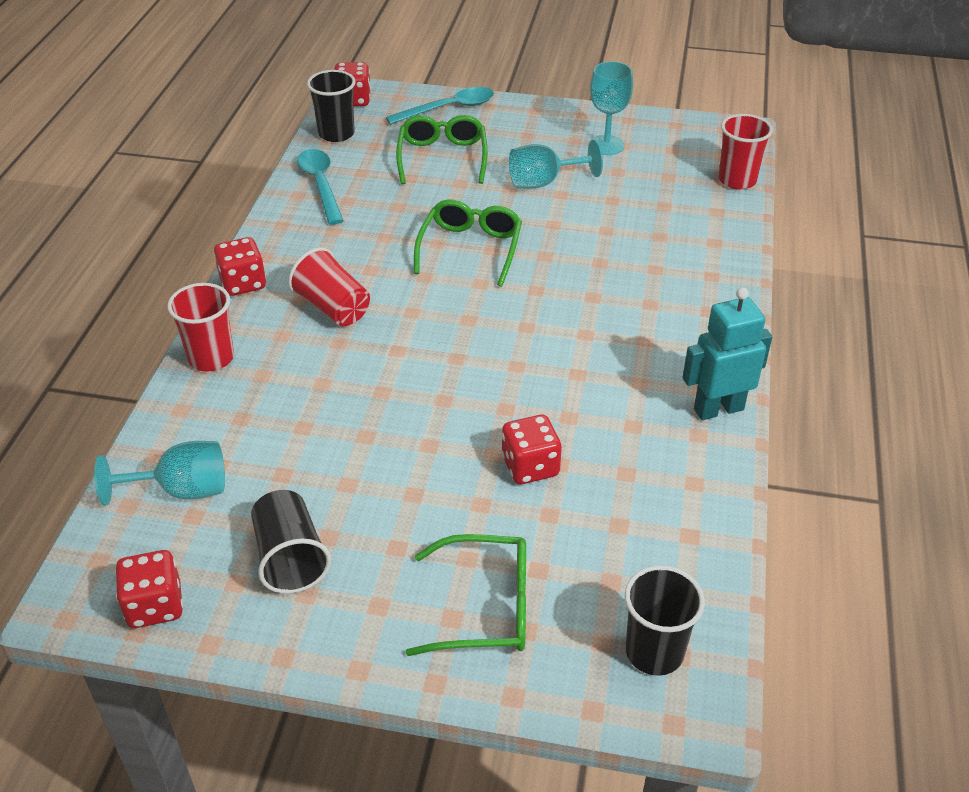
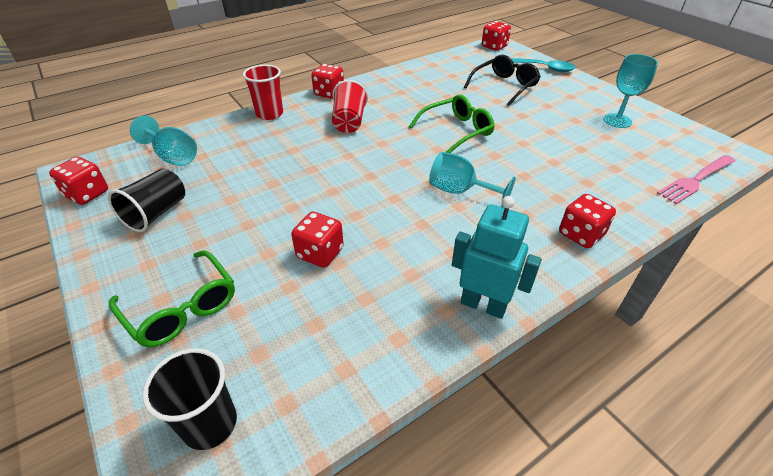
camera: 45 degrees right, 0 degrees up
(320, 185) = (425, 72): turquoise spoon -> none
(336, 134) = (464, 56): black cup -> none
(442, 157) = (504, 86): green glasses -> black glasses
(543, 182) = (547, 121): turquoise goblet -> turquoise goblet (459, 191)
(713, 294) = (581, 234): none -> red dice
(737, 180) = (695, 180): red cup -> pink fork

